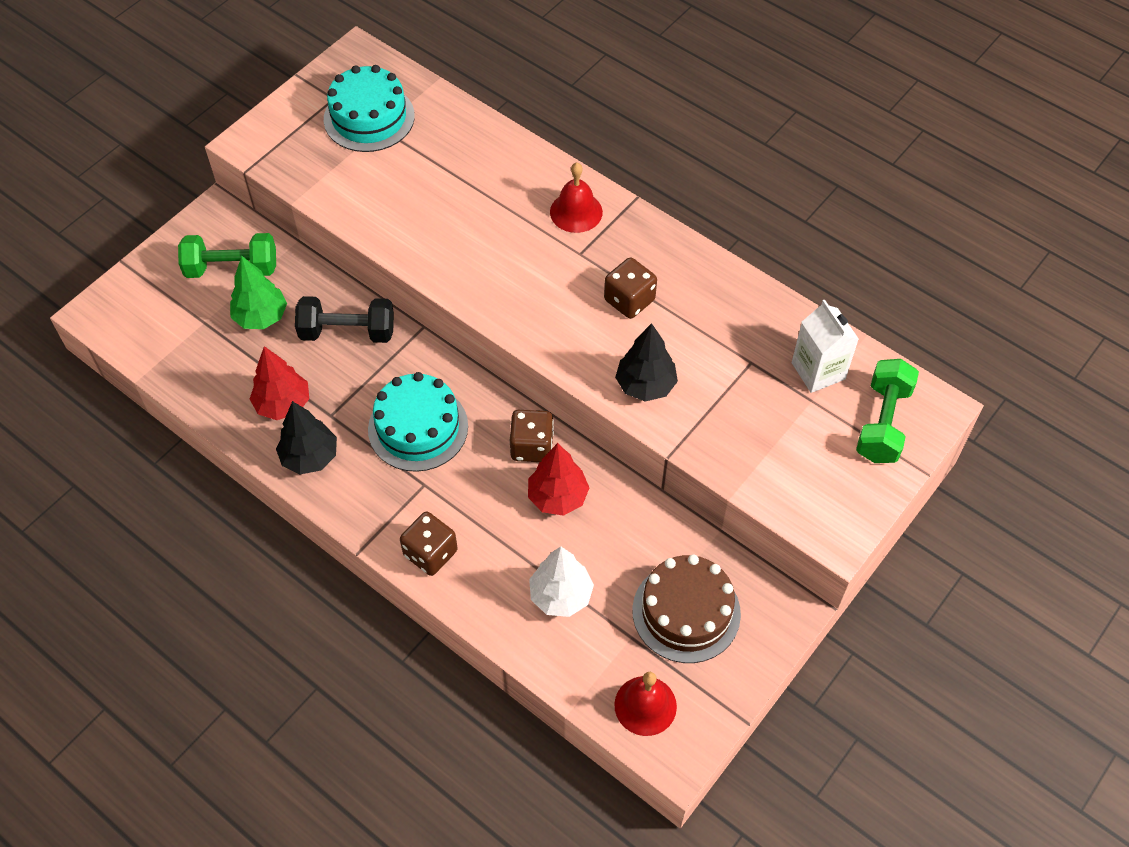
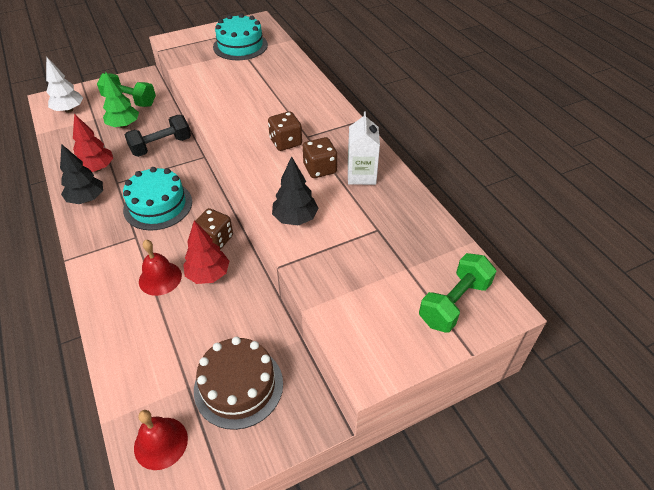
camera: 25 degrees right, 10 degrees down
(347, 332) = (161, 146): black dumbbell -> black dumbbell turned 60 degrees counterclockwise
(430, 553) = (106, 277): brown dice -> brown dice (285, 142)
(561, 595) = (163, 337): white tree -> white tree (69, 110)
(576, 212) = (320, 116): red bell -> red bell (160, 278)
(818, 371) = (423, 251): white carton -> white carton (361, 175)

